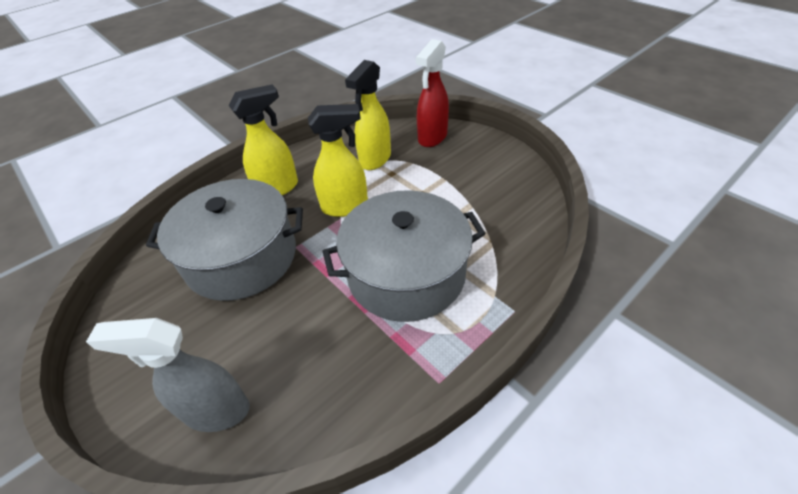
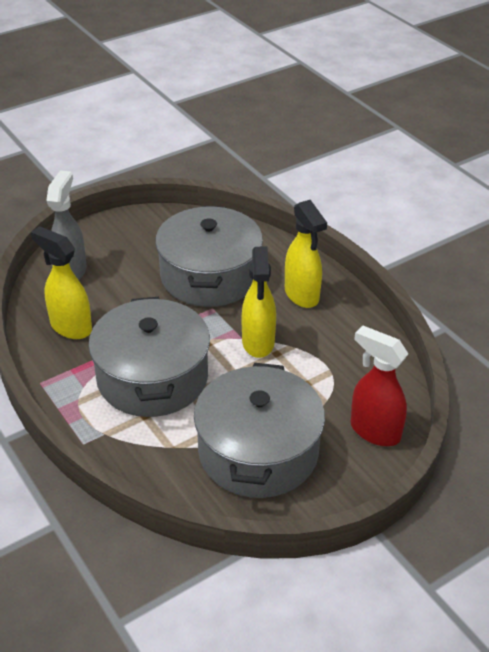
camera: 95 degrees right, 5 degrees down
(375, 160) = (336, 372): yellow spray bottle -> yellow spray bottle (70, 327)
(474, 189) = (258, 451): none -> grey pot

